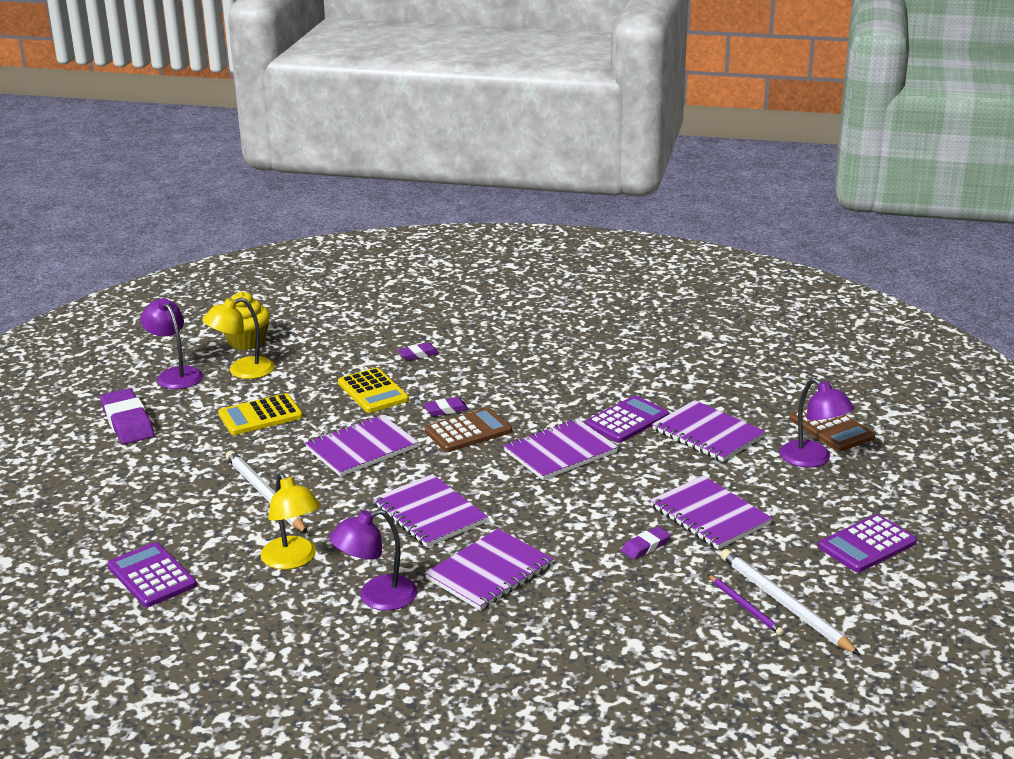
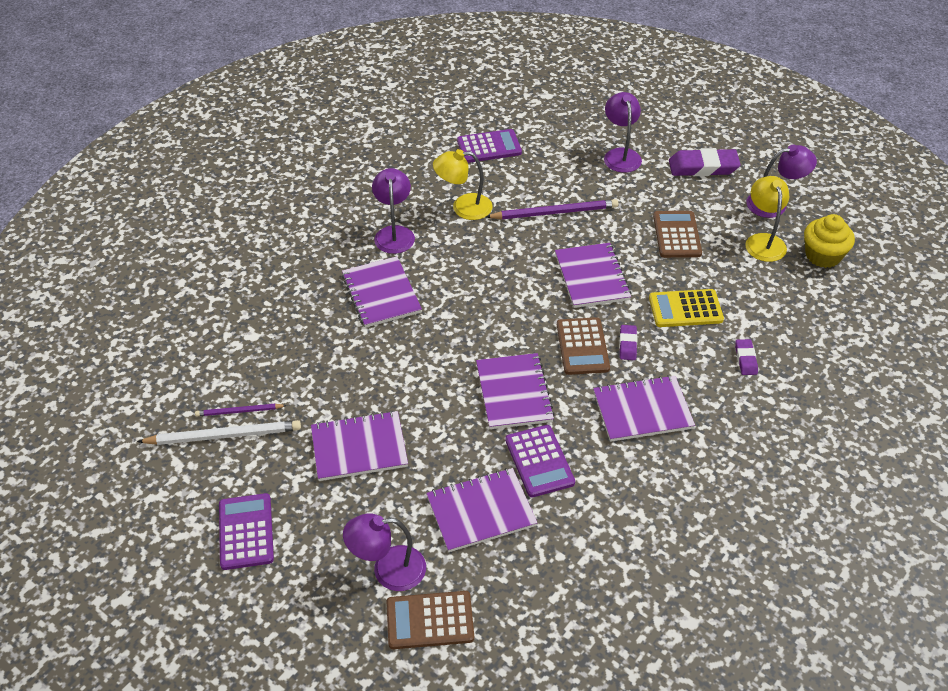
camera: 115 degrees right, 20 degrees up
(126, 476) = (620, 155): none -> purple lamp
(260, 416) = (676, 235): yellow calculator -> brown calculator
(265, 494) = (555, 212): white pencil -> purple pencil
(429, 513) = (474, 286): purple notebook -> purple notebook (642, 410)
(645, 546) = (348, 388): purple eraser -> none

